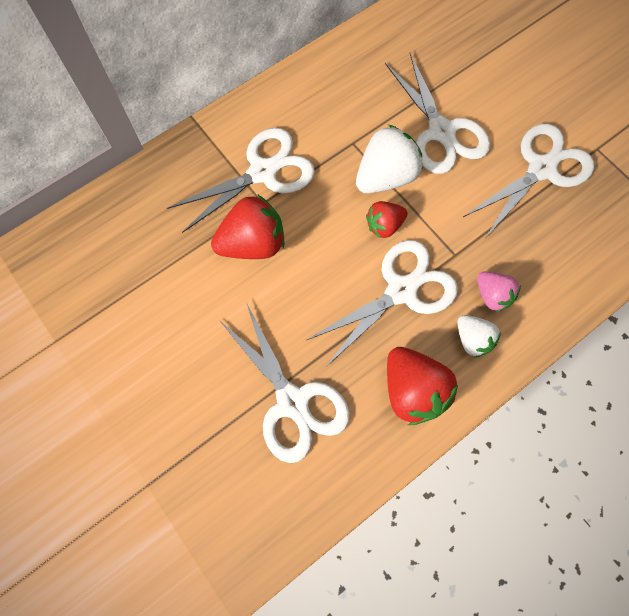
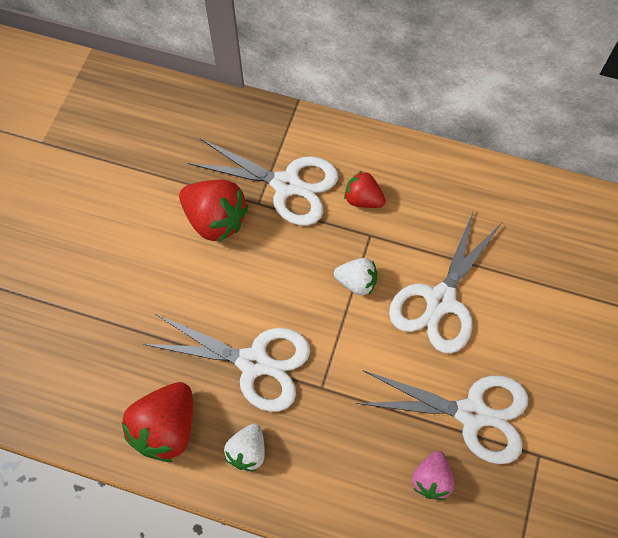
camera: 55 degrees right, 5 degrees down
(292, 402) = (96, 339): white scissors -> none
(384, 225) = (307, 311): red strawberry -> red strawberry (363, 199)
(385, 176) = (356, 282): white strawberry -> white strawberry, size x0.59
(492, 295) = (303, 444): pink strawberry -> pink strawberry (431, 479)

